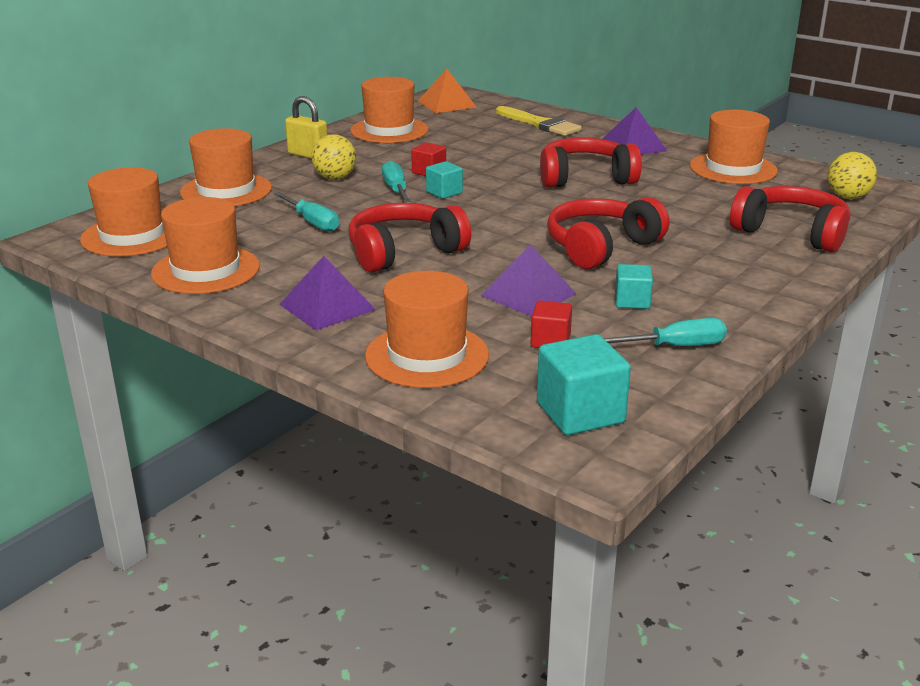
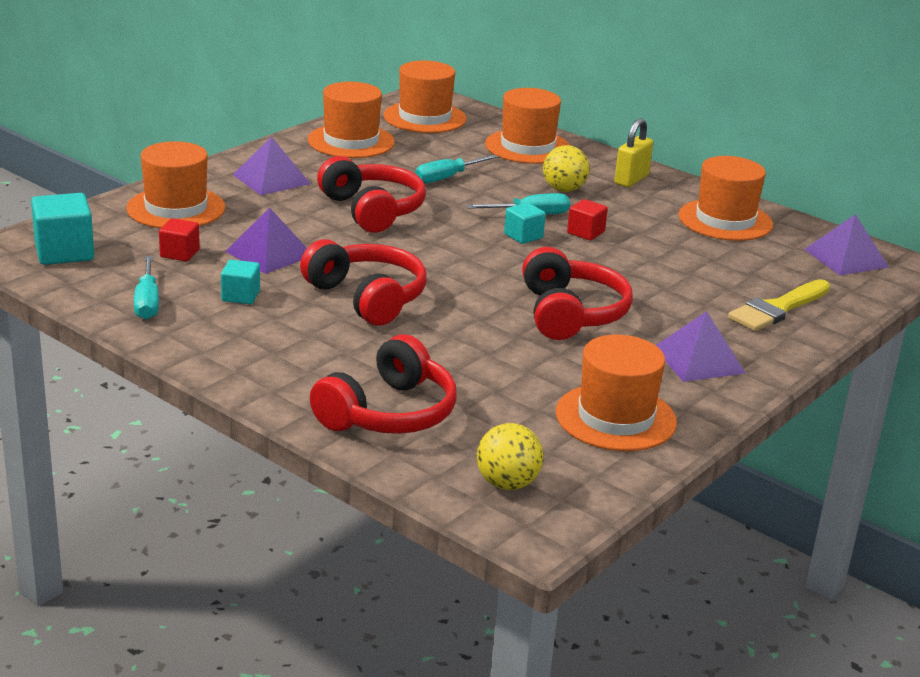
camera: 90 degrees right, 0 degrees up
(446, 104) = (846, 258): orange pyramid -> purple pyramid

